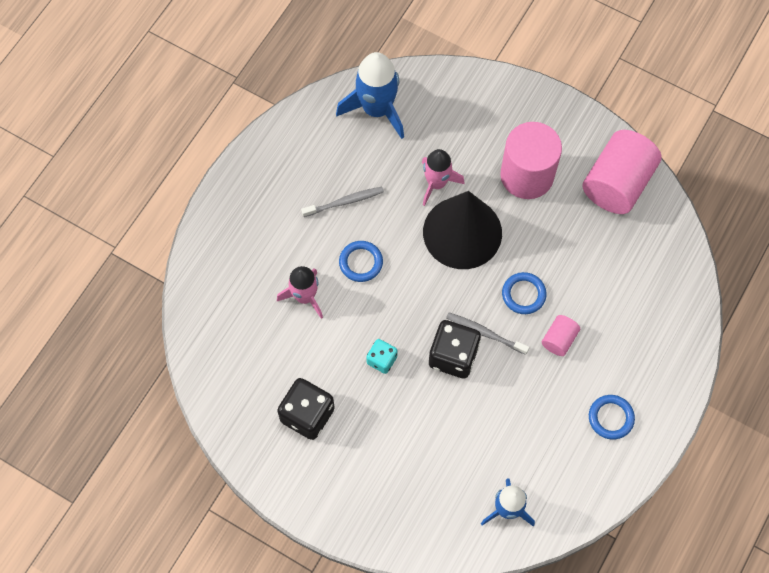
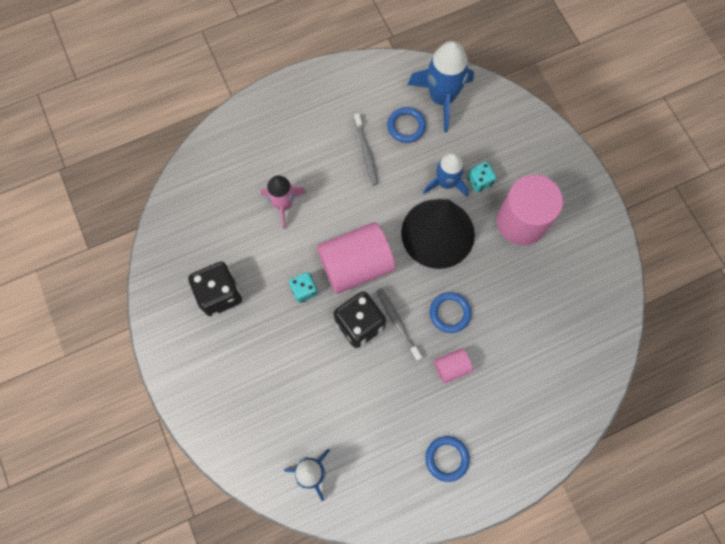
camera: 35 degrees right, 5 degrees up
(345, 202) = (366, 153): grey toothbrush -> grey toothbrush turned 60 degrees clockwise
(361, 262) = (343, 206): blue ring -> blue ring (406, 126)
(436, 183) = (446, 183): pink rocket -> blue rocket
(465, 163) = (479, 181): none -> turquoise dice
(617, 183) = (590, 275): pink cylinder -> pink cylinder (356, 265)

